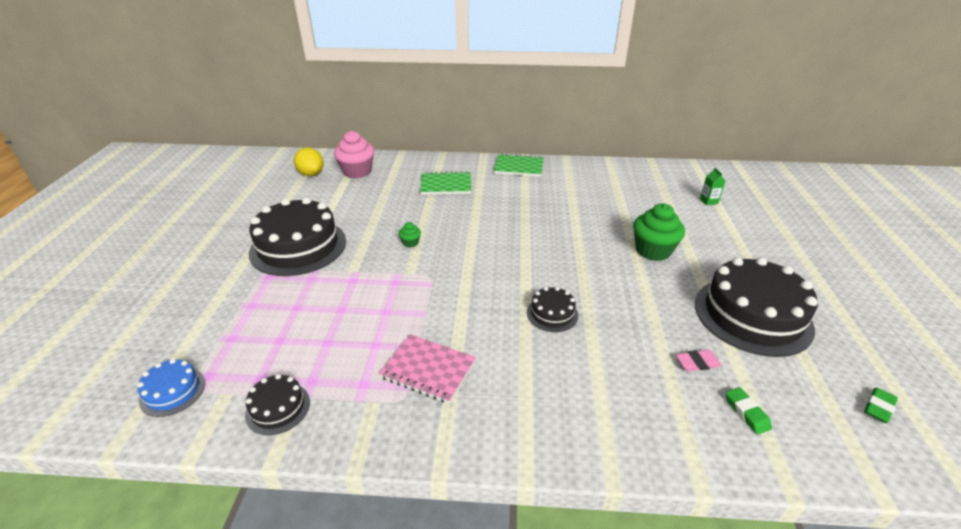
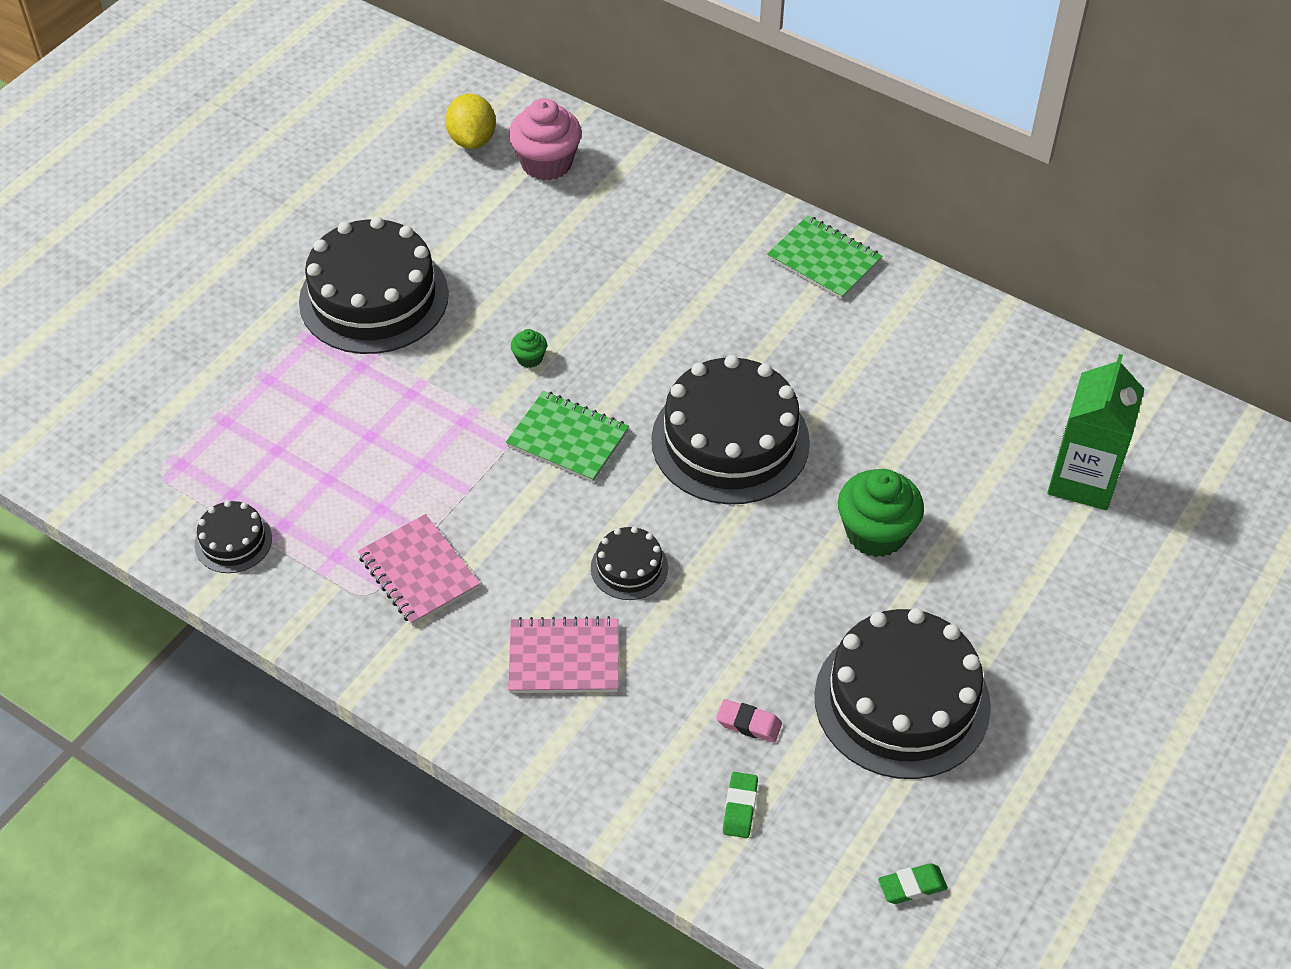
camera: 30 degrees right, 15 degrees up
(172, 391) = (138, 467): blue cake -> none
(446, 185) = (667, 254): green notebook -> green notebook (568, 439)
(546, 240) = (730, 441): none -> black cake
(561, 377) = (564, 658): none -> pink notebook
(708, 201) = (1083, 480): green carton -> green carton, size x2.38

